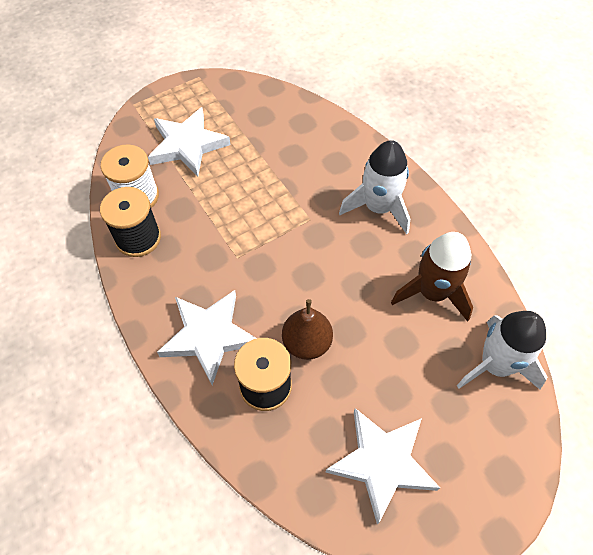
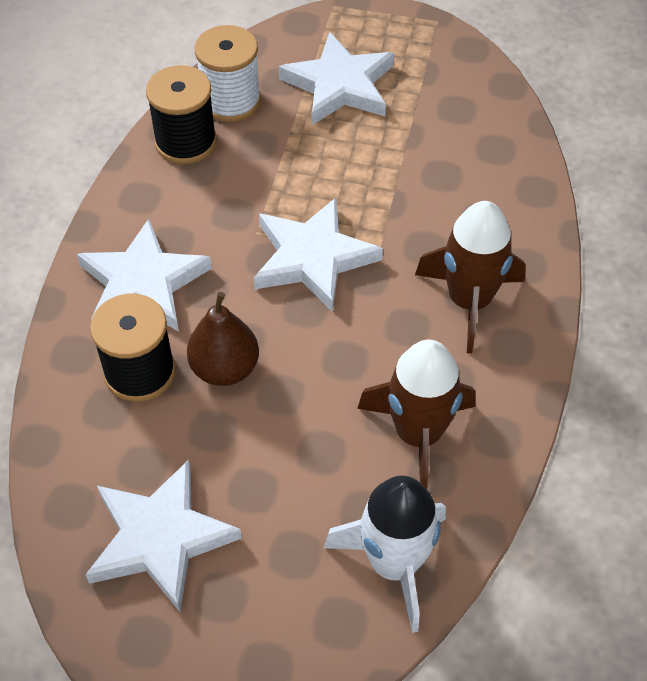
camera: 45 degrees right, 5 degrees down
(281, 247) = (313, 258): none -> white star
(378, 208) = (469, 301): white rocket -> brown rocket

